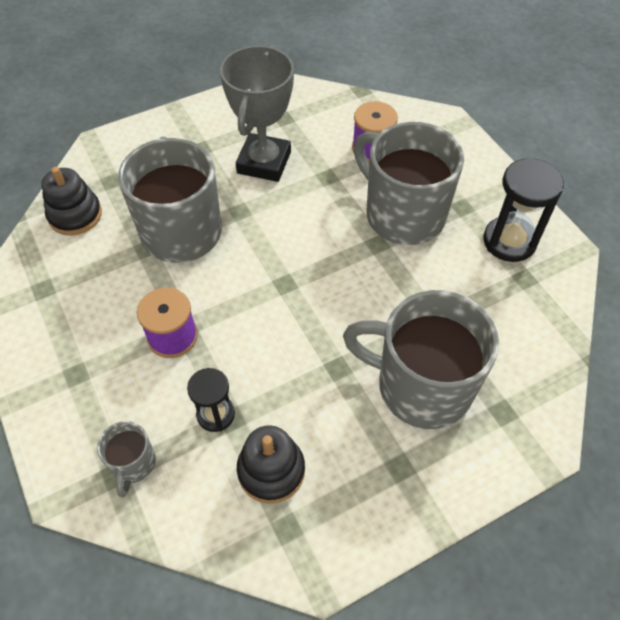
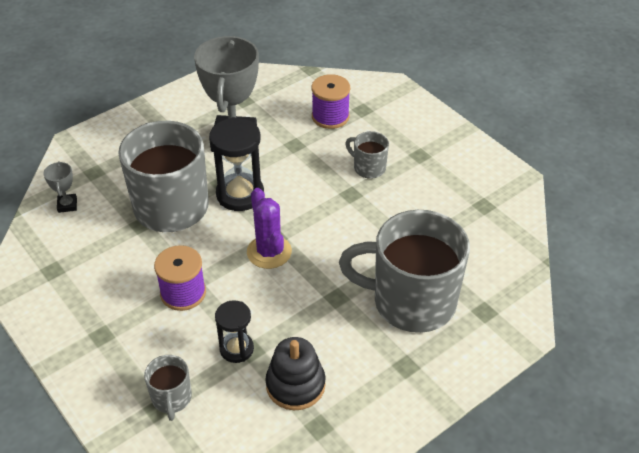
camera: 10 degrees left, 10 degrees down
(75, 215) = (67, 205): black stacking toy -> grey trophy
(274, 301) = (269, 252): none -> purple cactus
(403, 215) = (368, 168): grey mug -> grey mug, size x0.45
(509, 241) = (465, 178): black hourglass -> black hourglass (240, 194)

